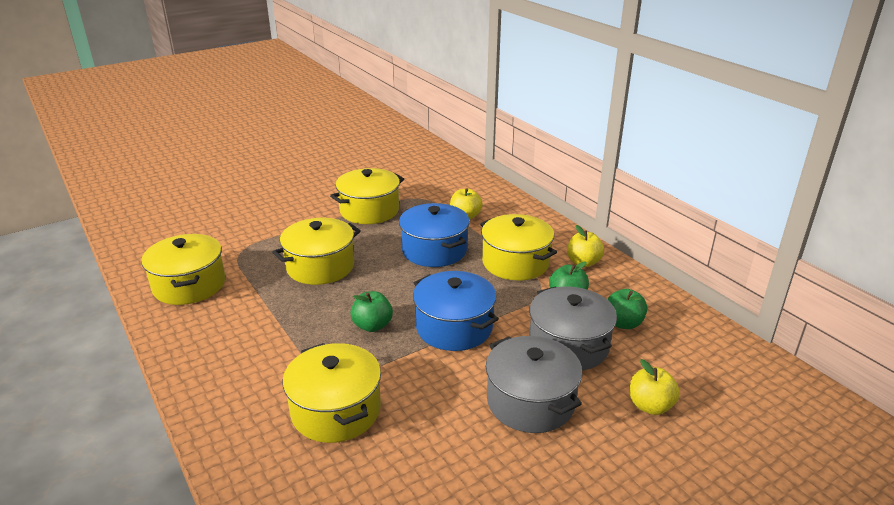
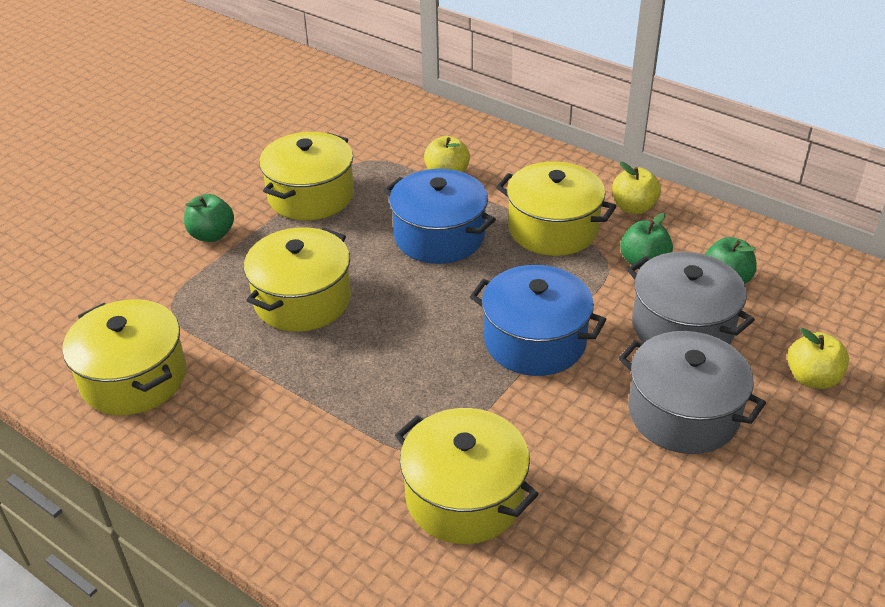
camera: 20 degrees left, 10 degrees up
(372, 326) = (431, 367): green apple -> green apple (212, 235)

